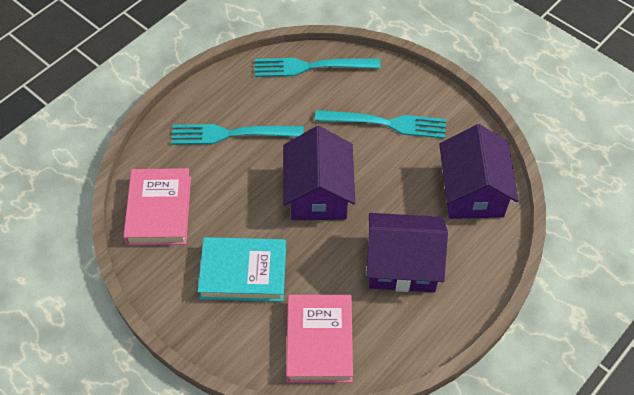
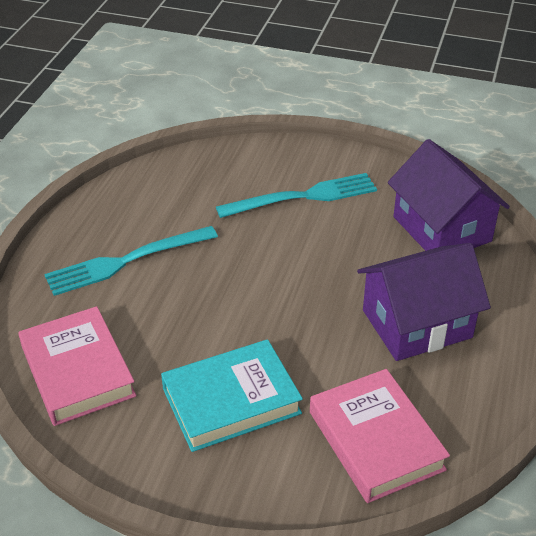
camera: 25 degrees left, 15 degrees down
(310, 67) = (182, 171): turquoise fork -> none
(318, 193) = (270, 286): purple house -> none

